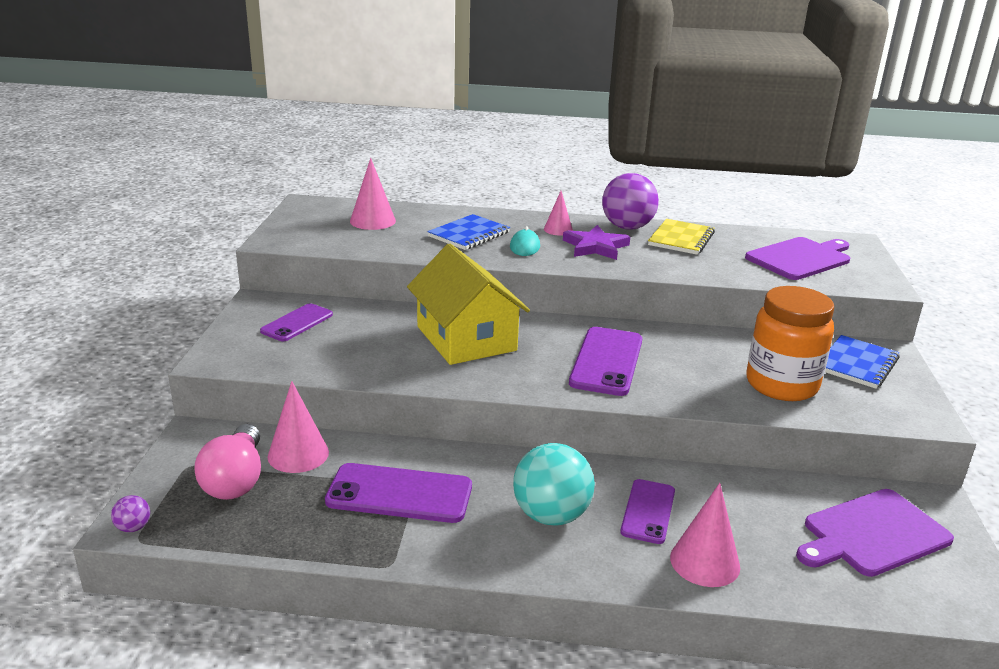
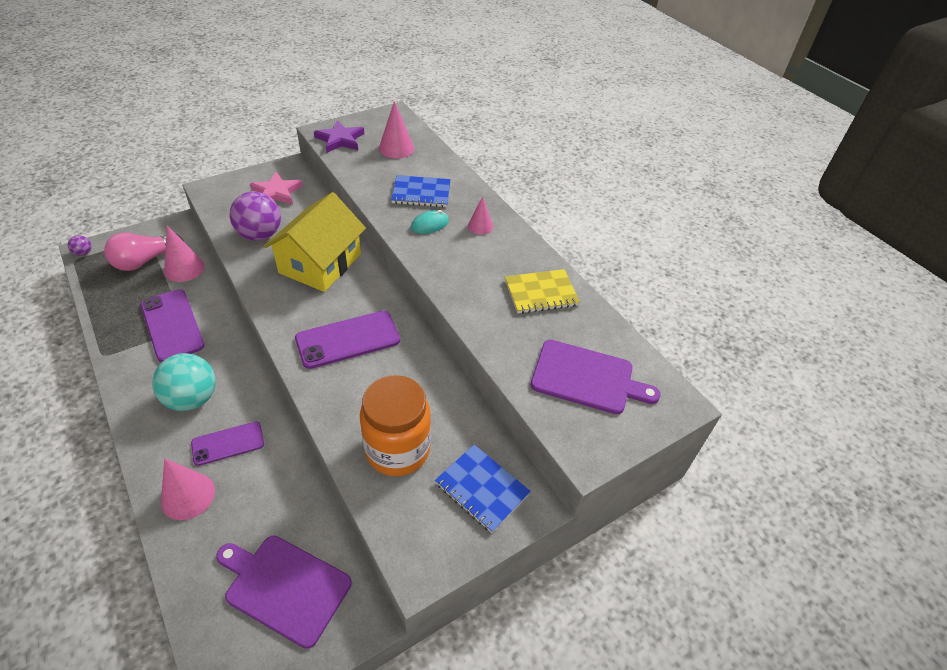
camera: 50 degrees right, 20 degrees up
(297, 323) = (277, 192): purple phone -> pink star
(595, 247) = (469, 256): purple star -> purple star (340, 140)
(627, 227) = (529, 256): purple ball -> purple ball (260, 235)
(857, 364) = (482, 489): blue notebook -> blue notebook turned 45 degrees clockwise

